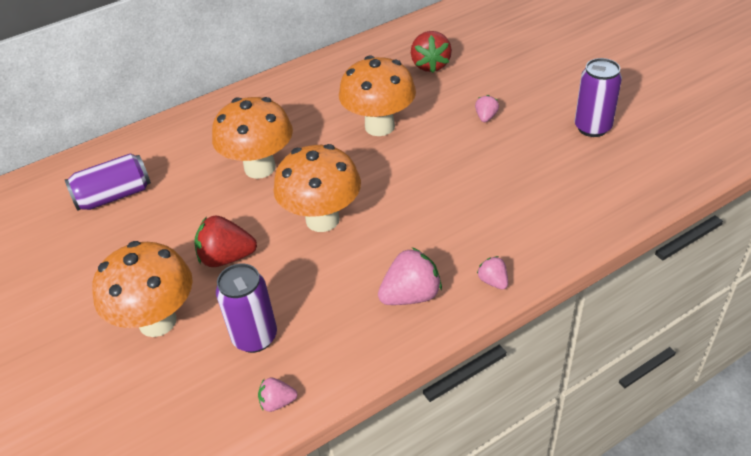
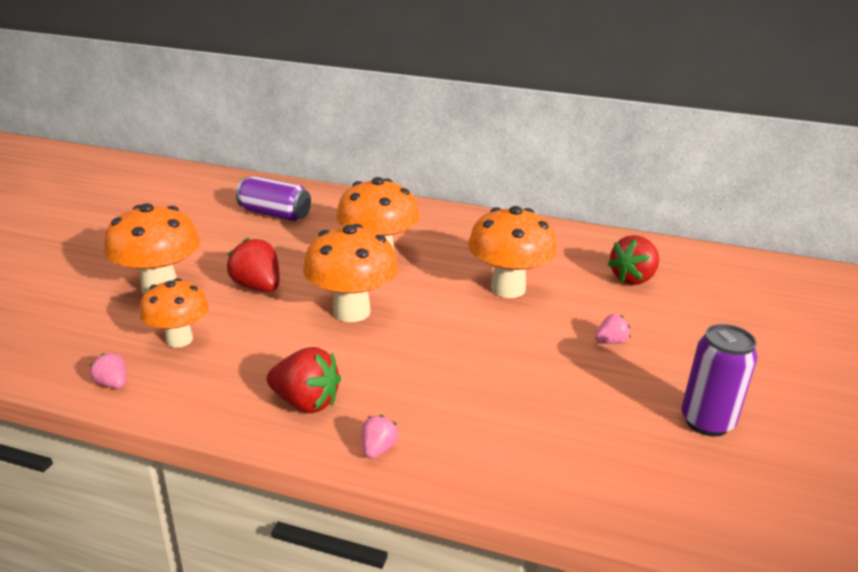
camera: 45 degrees right, 15 degrees down
(255, 337) = (179, 339): purple can -> orange mushroom
(411, 295) = (306, 403): pink strawberry -> red strawberry

